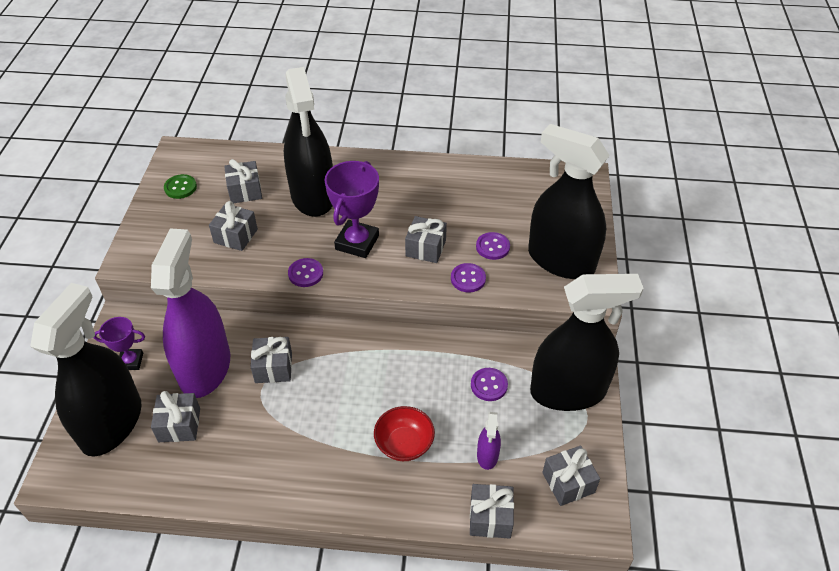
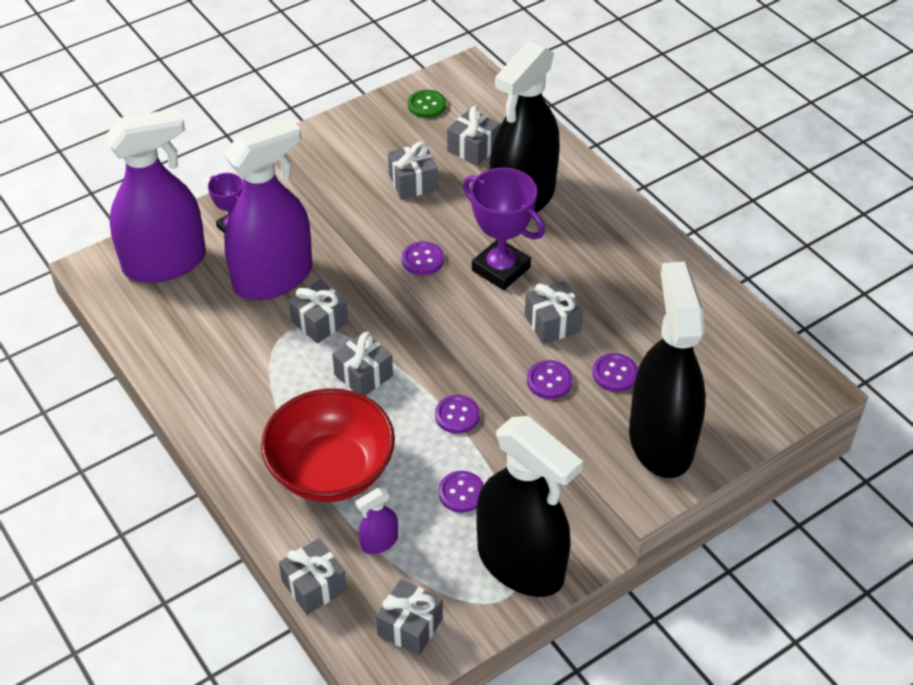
camera: 50 degrees right, 0 degrees up
(111, 423) = (165, 262): black spray bottle -> purple spray bottle
(179, 425) = (203, 305): grey gift -> grey gift (363, 375)
(357, 242) = (501, 269): purple trophy -> purple trophy turned 60 degrees clockwise
(404, 444) = (331, 470): red bowl -> red bowl, size x1.85
(427, 347) = (457, 415): none -> purple button

